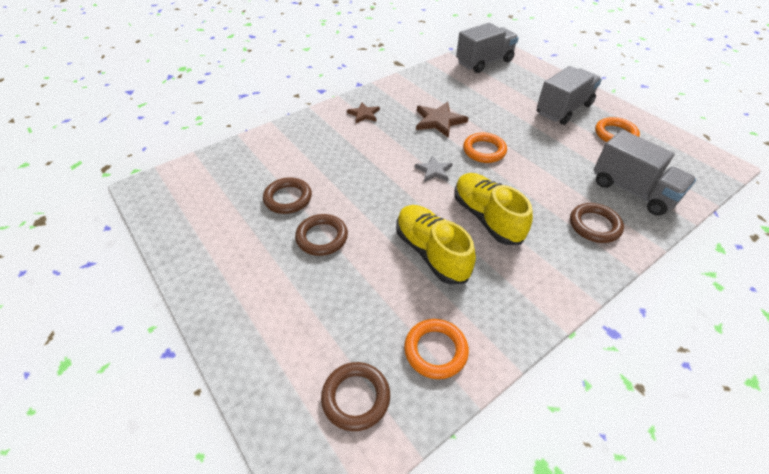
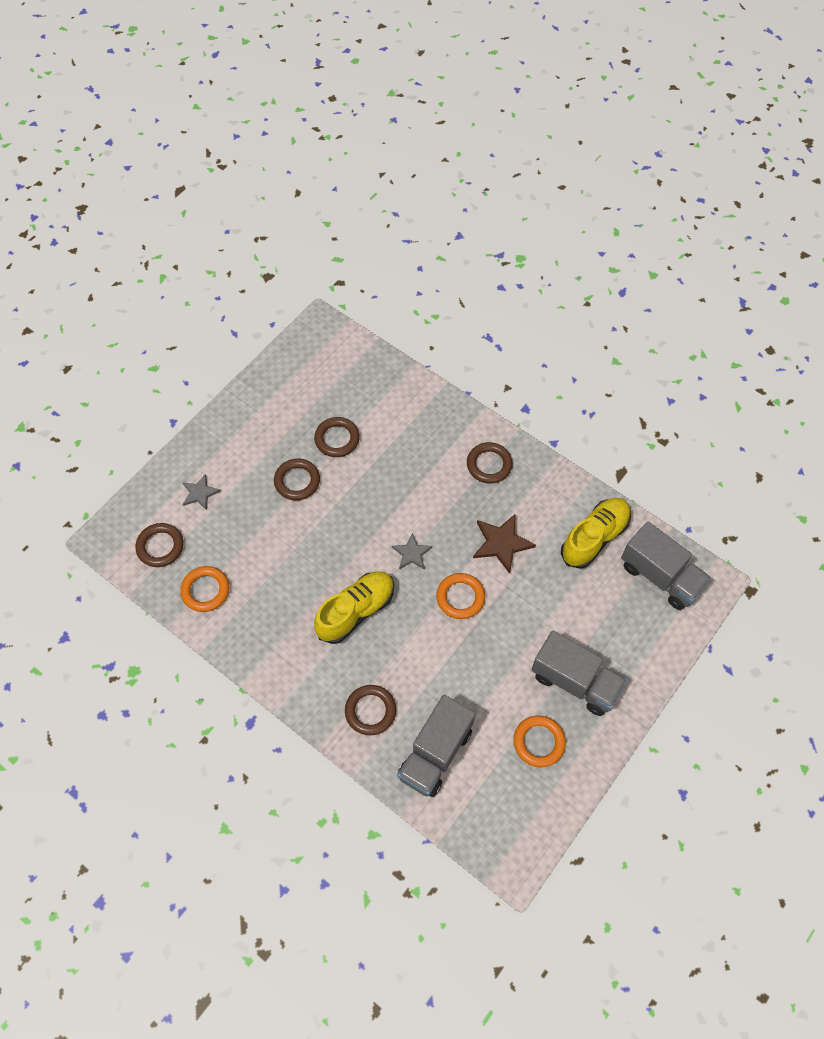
camera: 75 degrees right, 15 degrees up
(294, 335) = (200, 493): none -> grey star
(364, 114) = (489, 465): brown star -> brown ring
(431, 252) = (301, 570): yellow shoe -> yellow shoe (594, 537)

